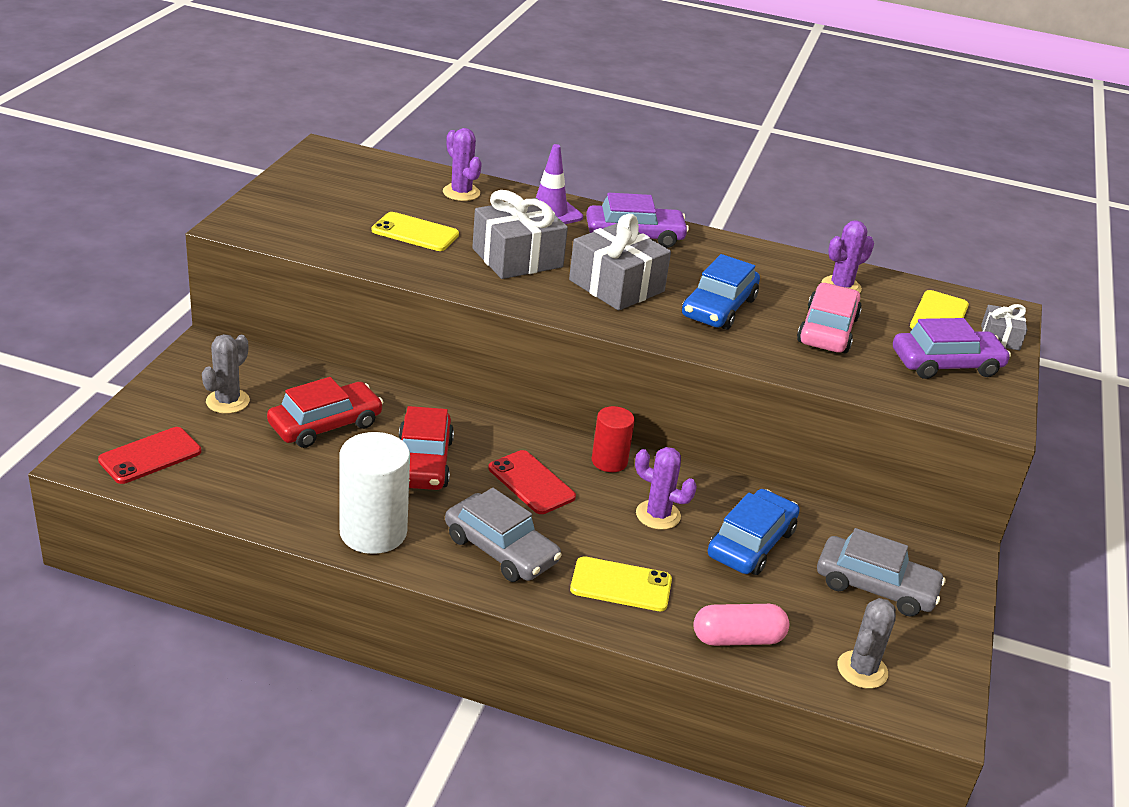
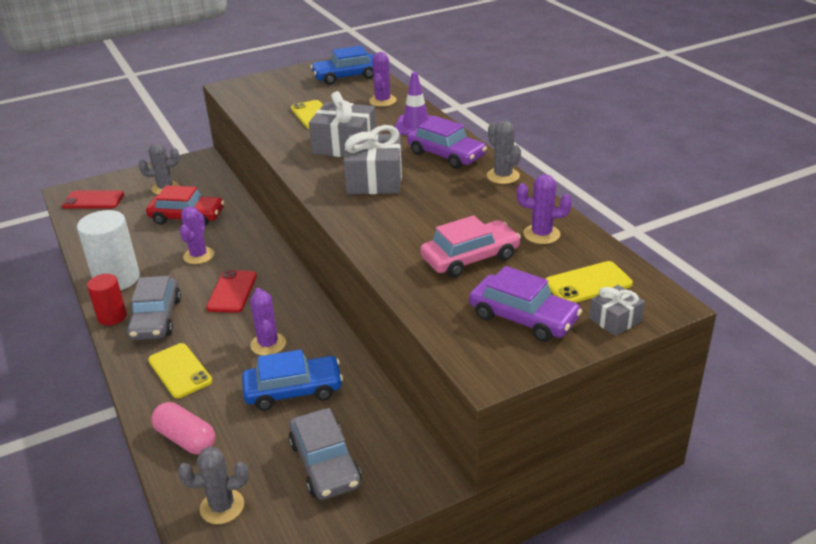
camera: 50 degrees right, 0 degrees up
(423, 462) = (198, 255): red car -> purple cactus
(609, 461) = (295, 300): red cylinder -> red cylinder (112, 317)
(718, 307) = (417, 215): blue car -> blue car (346, 76)
(720, 241) = (503, 176): none -> grey cactus

